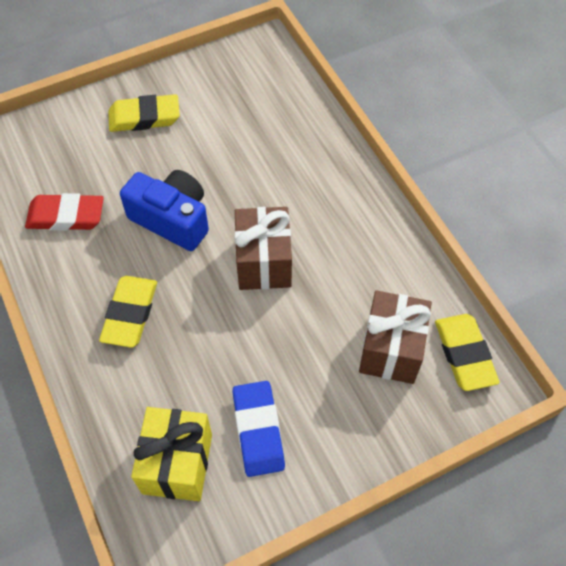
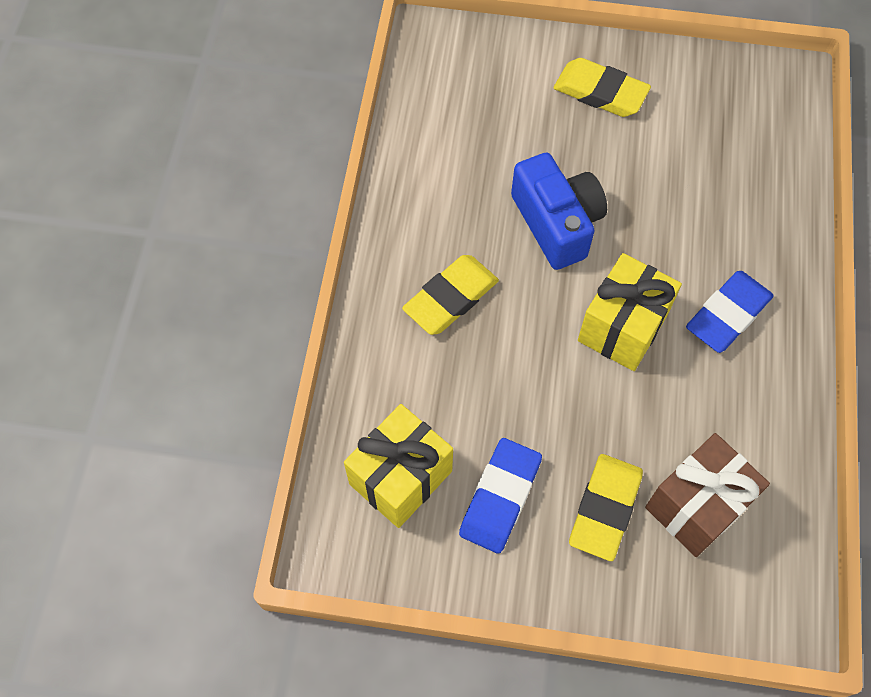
camera: 35 degrees right, 5 degrees up
(66, 216) = (451, 157): red eraser -> none
(264, 263) = (622, 327): brown gift -> yellow gift
(326, 214) = (727, 315): none -> blue eraser
(464, 354) = (776, 563): yellow eraser -> yellow eraser (605, 508)

